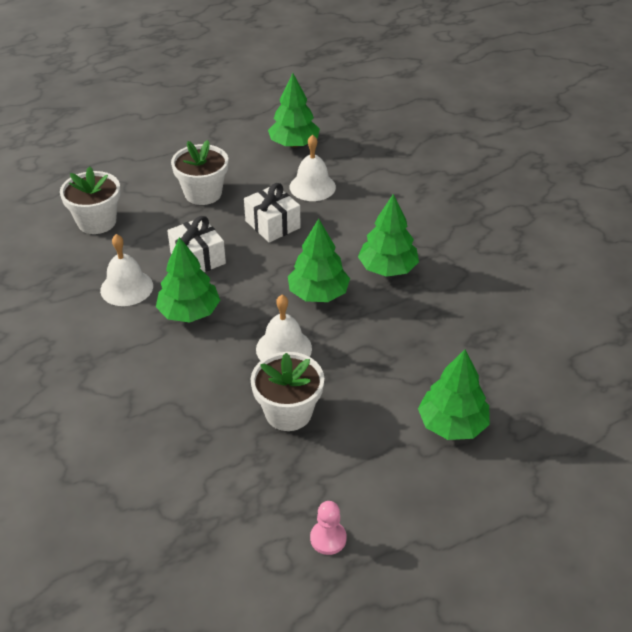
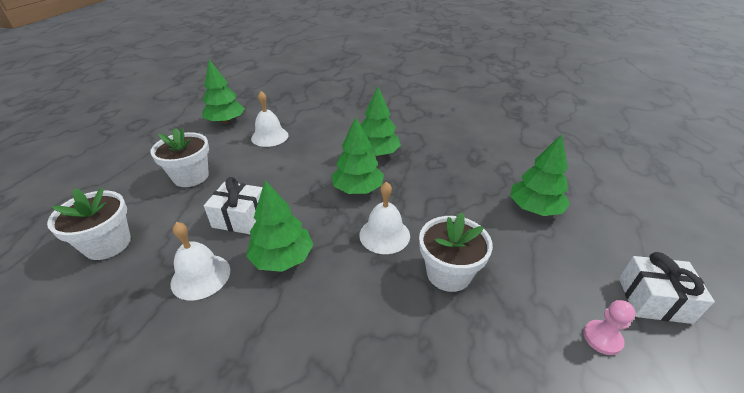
camera: 45 degrees left, 5 degrees down
(272, 224) = (271, 168): white gift -> white gift (653, 300)

